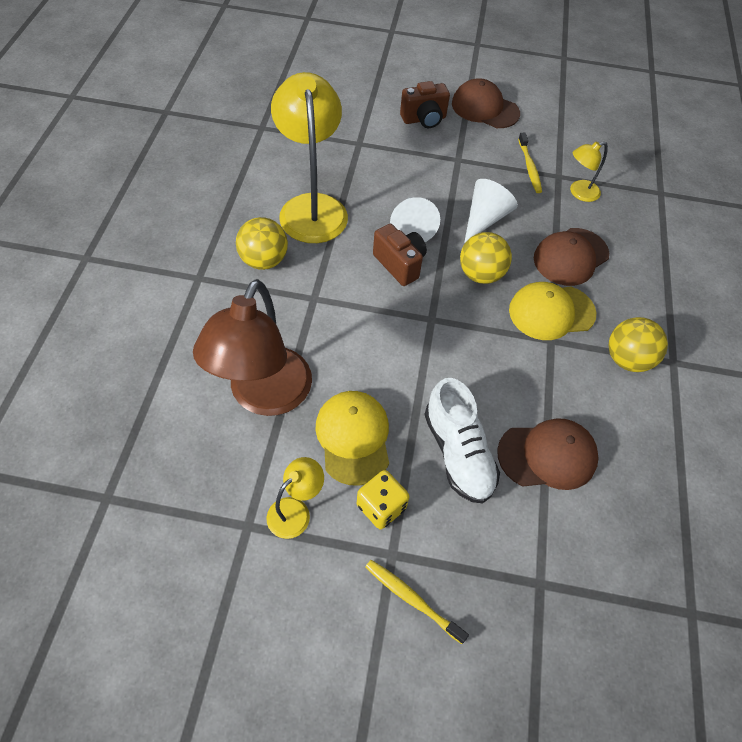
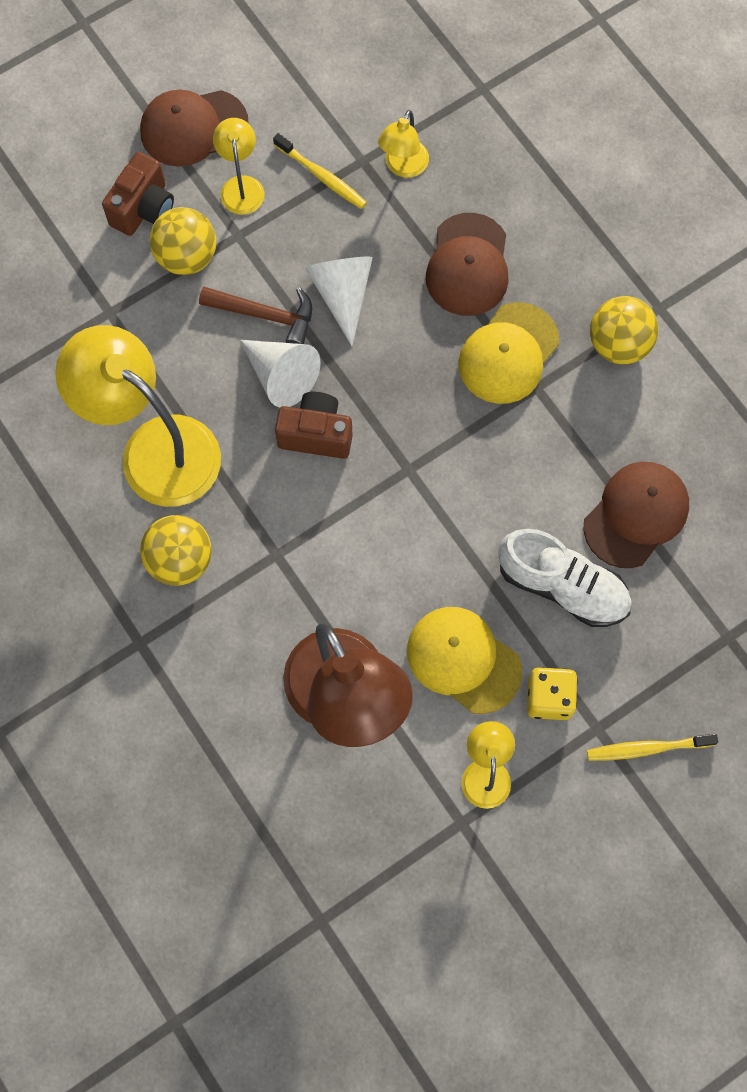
camera: 40 degrees left, 15 degrees up
(433, 198) = (265, 315): none -> brown hammer
(480, 274) = (404, 371): yellow ball -> yellow ball (187, 257)
(482, 143) = (241, 186): none -> yellow lamp

